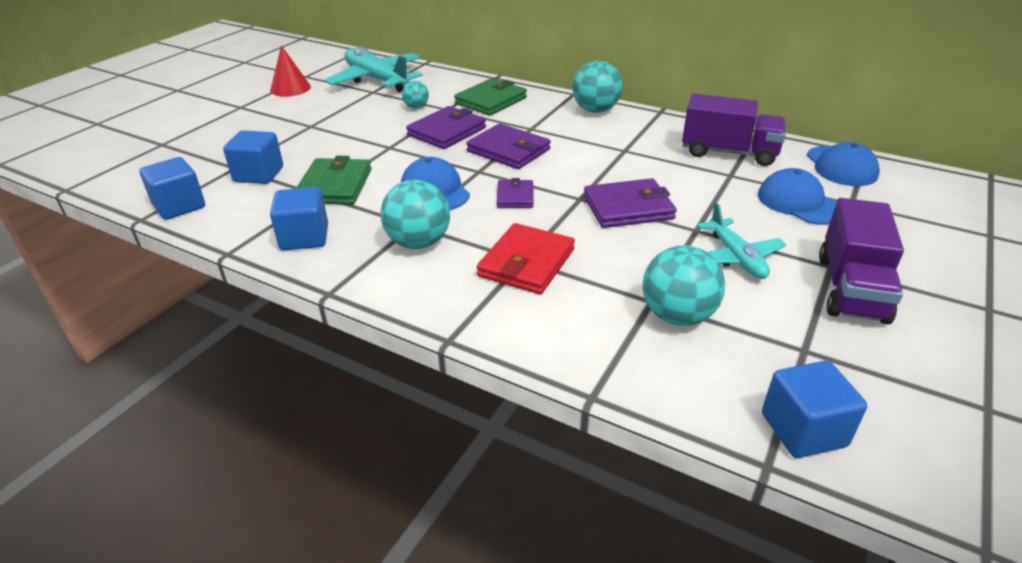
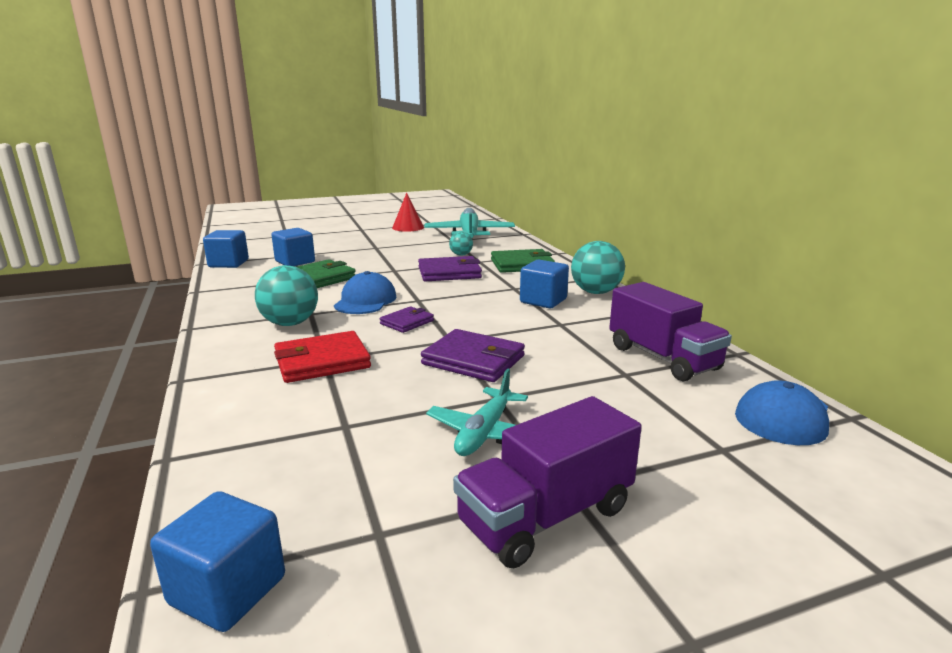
camera: 40 degrees right, 15 degrees down
(304, 237) = (244, 298): blue cube -> blue cube (543, 301)
(508, 150) = (466, 295): purple wallet -> none
(677, 316) = (339, 445): turquoise ball -> none
(799, 203) = (653, 423): blue cap -> none

